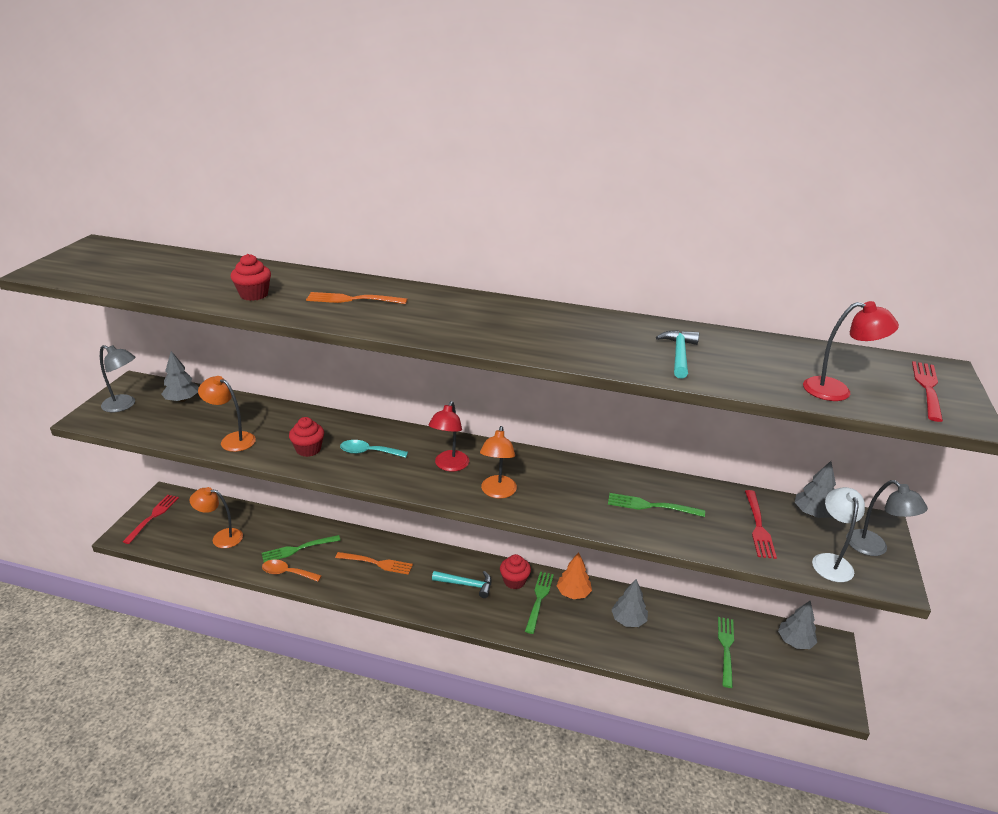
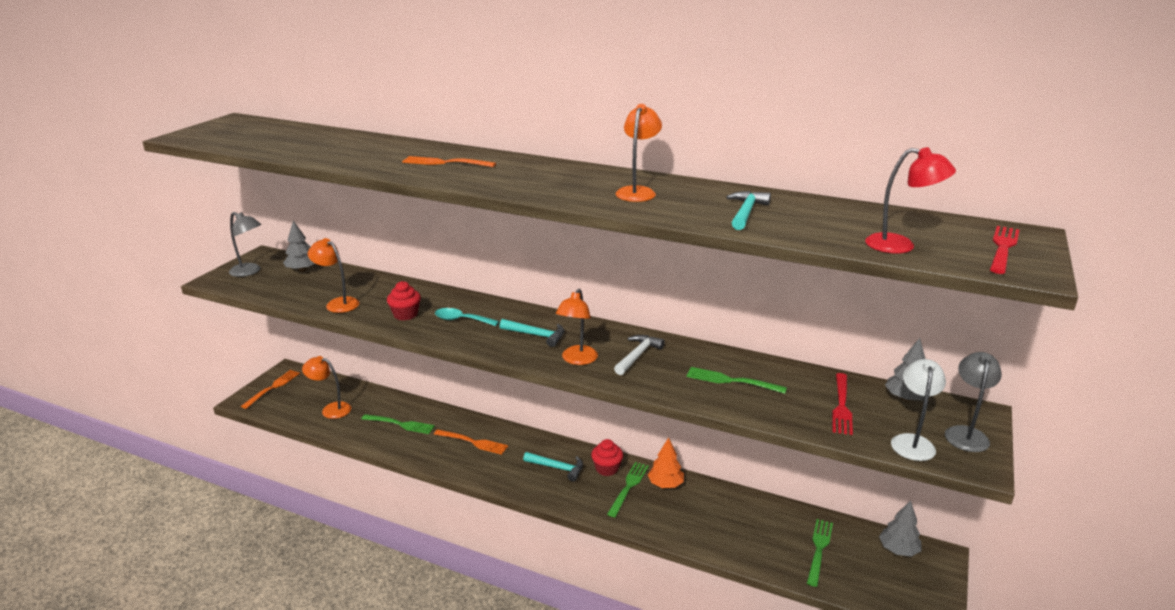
camera: 10 degrees right, 5 degrees down
(153, 517) = (273, 388): red fork -> orange fork
(254, 295) = (357, 157): red cupcake -> none
(287, 573) = (385, 444): orange spoon -> none
(298, 549) = (400, 424): green fork -> green fork turned 150 degrees counterclockwise
(449, 466) = (536, 335): red lamp -> turquoise hammer
(555, 483) = (637, 355): none -> white hammer
(564, 332) = (637, 192): none -> orange lamp
(628, 620) = (718, 514): grey tree -> none
(874, 548) = (966, 433): grey lamp -> grey lamp turned 135 degrees counterclockwise

